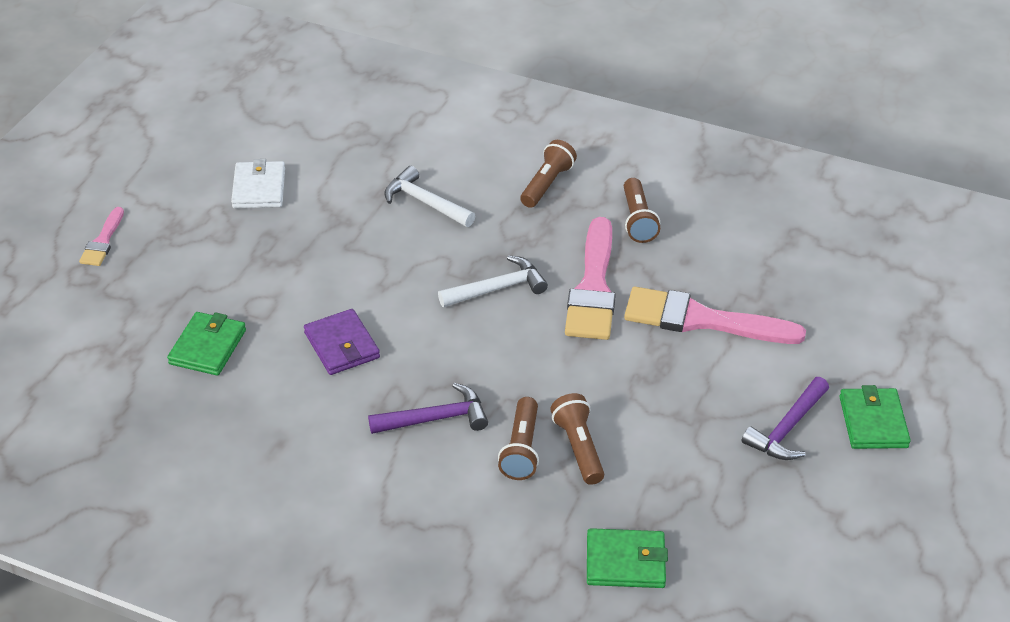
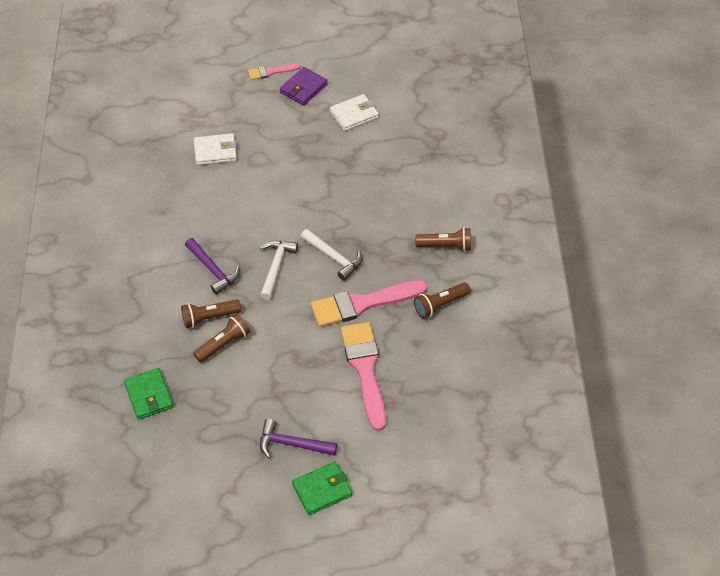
camera: 65 degrees right, 10 degrees up
(208, 347) = (215, 151): green wallet -> white wallet
(341, 345) = (247, 206): purple wallet -> purple wallet (303, 88)
(425, 202) = (389, 194): white hammer -> white hammer (276, 267)

